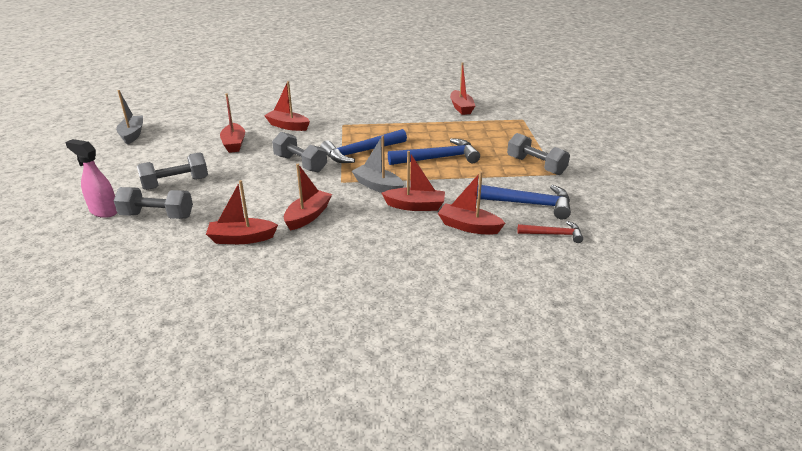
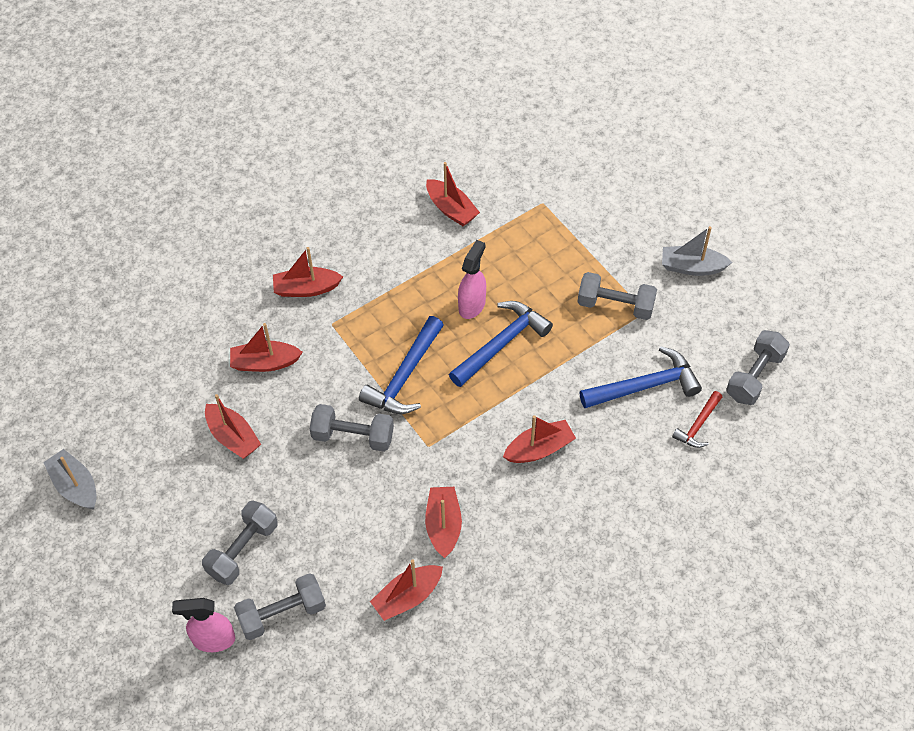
camera: 30 degrees left, 25 degrees up
(378, 186) = (475, 434): grey boat -> grey boat (692, 267)
(435, 140) = (472, 305): none -> pink spray bottle
(468, 226) = (613, 455): red boat -> red boat (306, 289)
(553, 234) = (698, 425): red hammer -> red hammer turned 150 degrees clockwise
(624, 226) = (754, 376): none -> grey dumbbell

